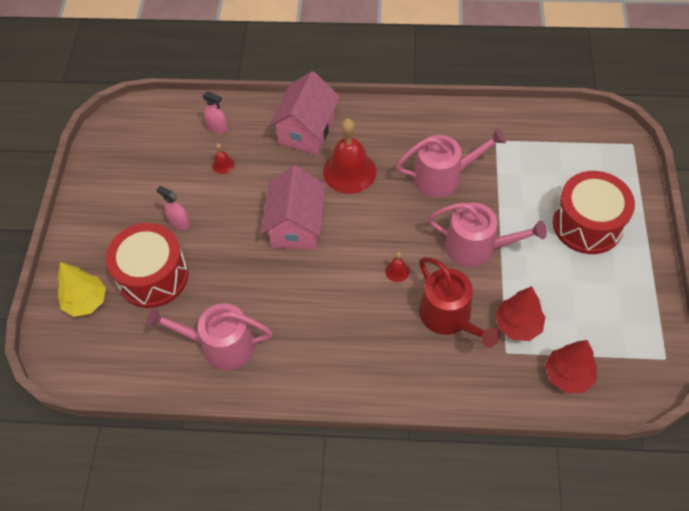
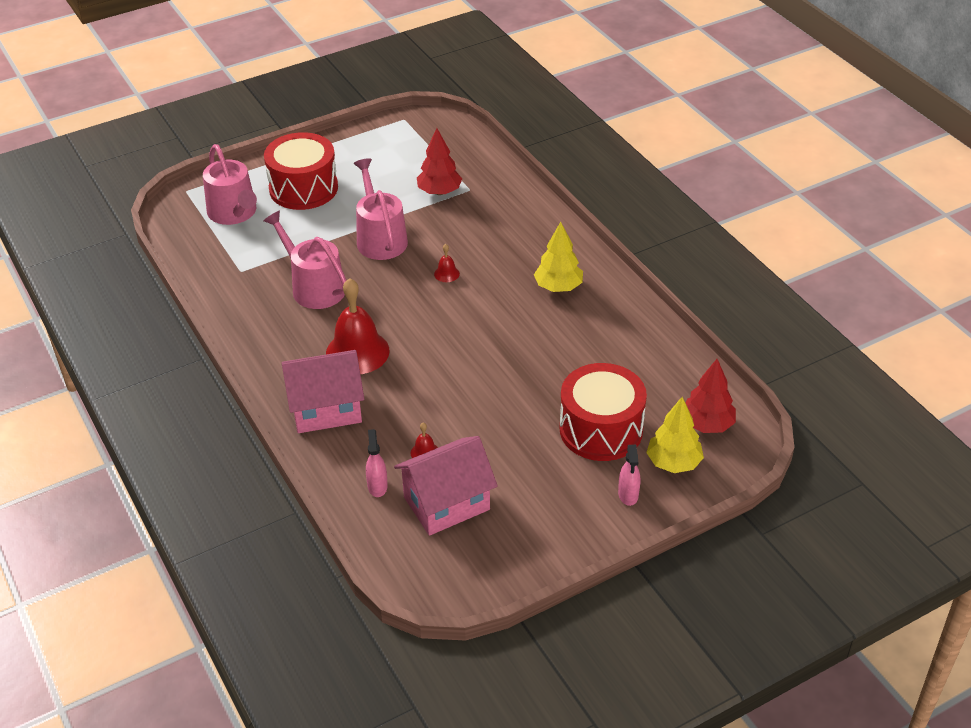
camera: 125 degrees left, 15 degrees down
(179, 222) = (525, 446): pink spray bottle -> pink spray bottle (628, 495)
(221, 345) = (620, 345): pink watering can -> pink watering can (234, 213)
(296, 226) = (454, 358): pink house -> pink house (446, 503)
(321, 343) = (558, 287): none -> yellow tree
(449, 317) = (465, 228): red watering can -> none
(568, 375) = (461, 156): red tree -> red tree (707, 425)

